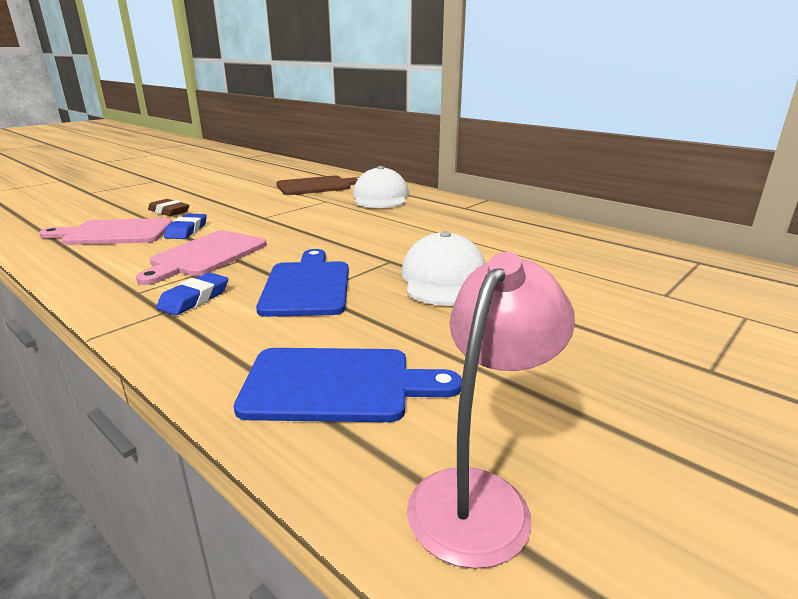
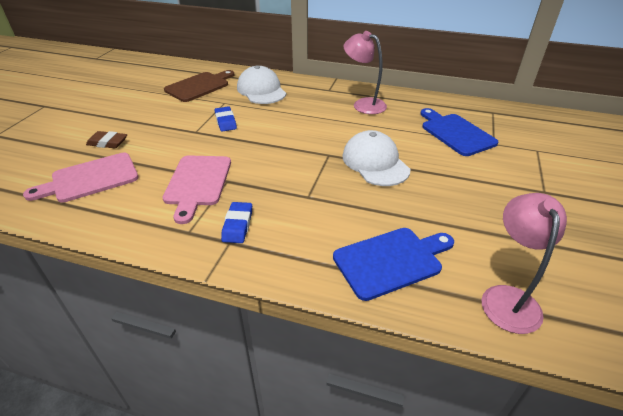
camera: 25 degrees left, 15 degrees up
(186, 230) = (150, 161): blue eraser -> blue eraser (225, 122)
(307, 286) = (299, 192): blue cutting board -> blue cutting board (455, 133)
(496, 225) = (363, 104): none -> pink lamp

